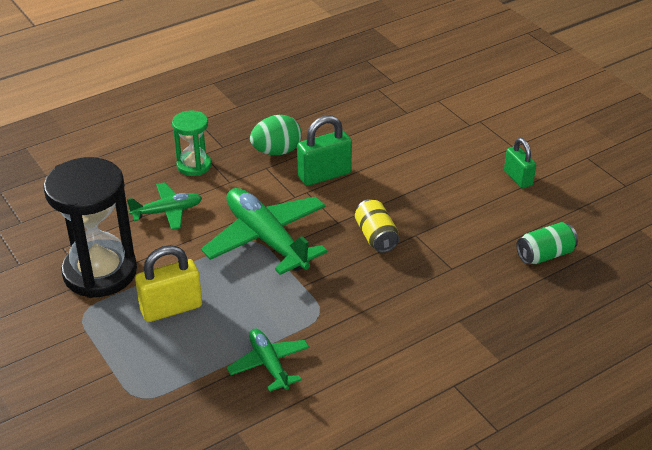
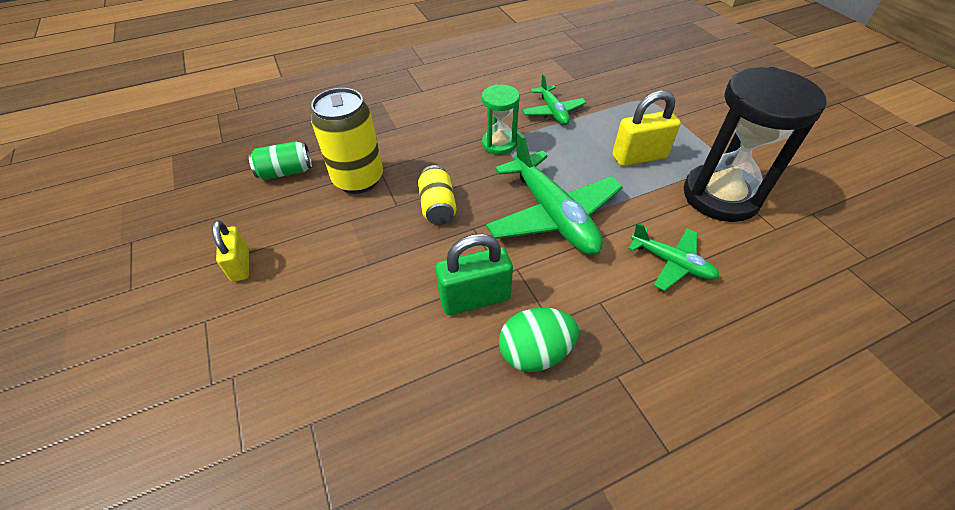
camera: 170 degrees left, 10 degrees up
(167, 211) = (671, 263): green plane -> green plane turned 135 degrees counterclockwise
(194, 165) = (654, 338): green hourglass -> green hourglass (499, 144)
(465, 254) = (358, 179): none -> yellow can
(518, 178) = (240, 265): green padlock -> yellow padlock

